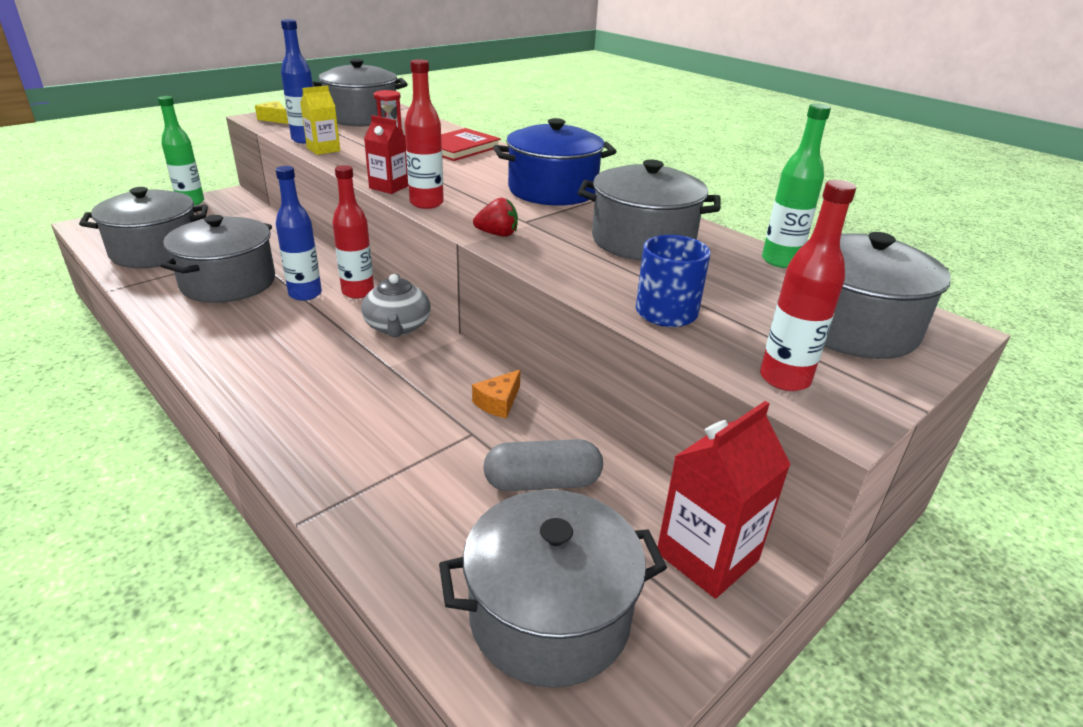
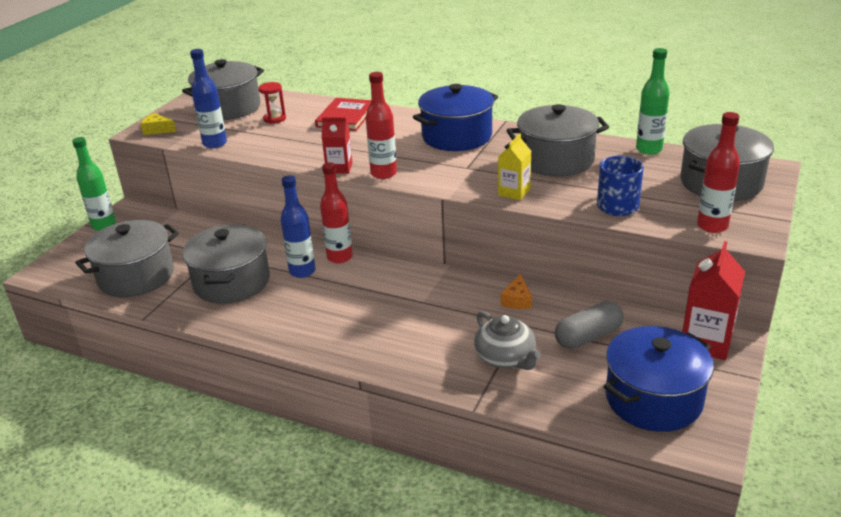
camera: 20 degrees left, 0 degrees up
(323, 149) = (243, 149): yellow carton -> yellow carton (514, 192)
(397, 327) = (398, 273): grey teapot -> grey teapot (505, 358)
(497, 234) = (460, 184): red strawberry -> none
(549, 615) = (653, 399): grey pot -> blue pot

